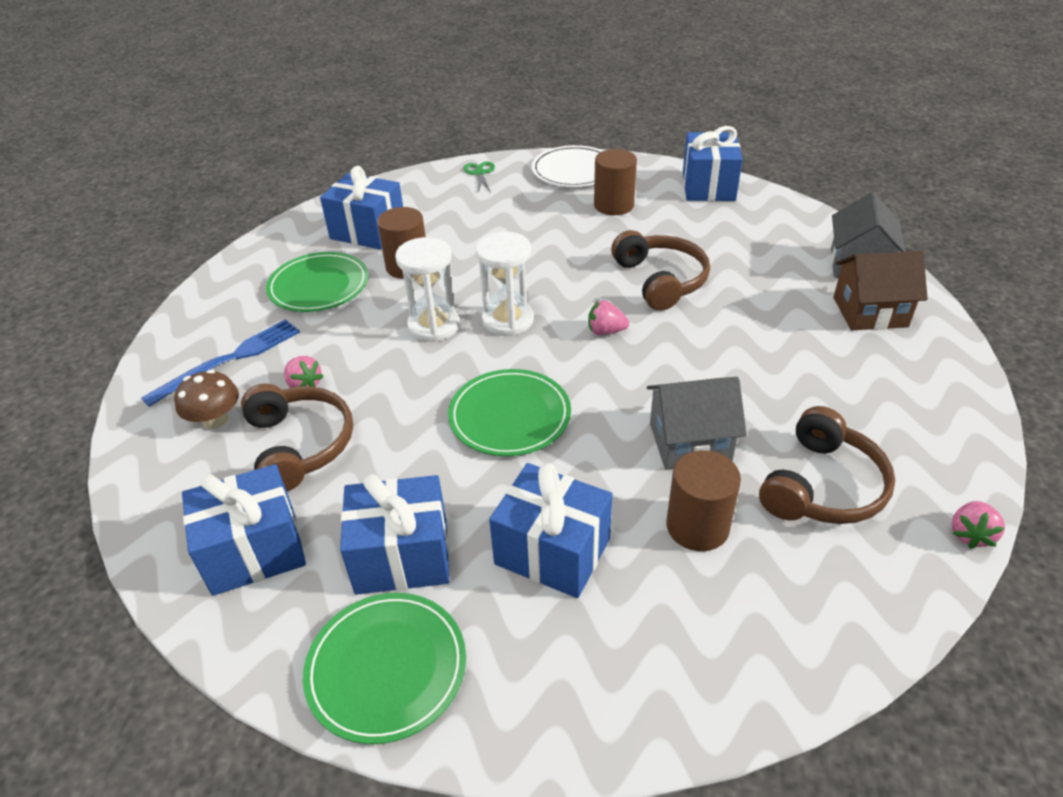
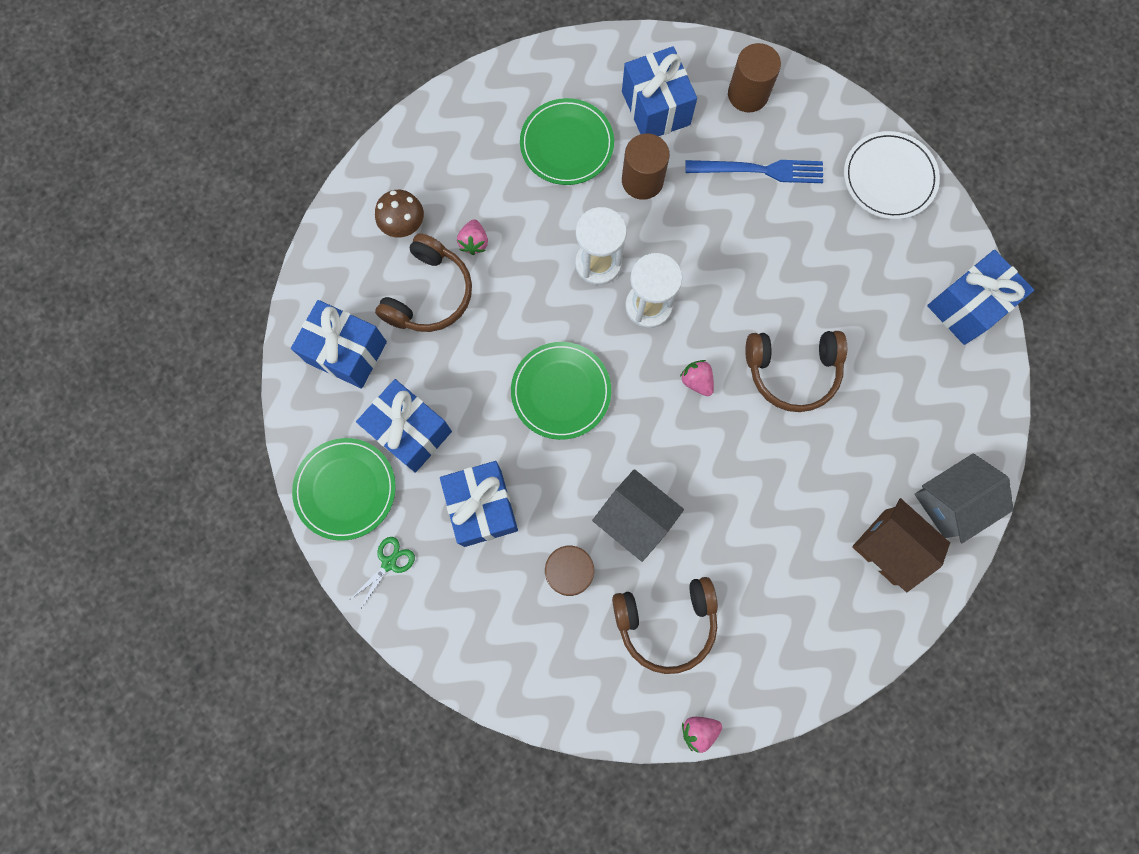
camera: 45 degrees right, 35 degrees up
(229, 360) = (452, 172): blue fork -> blue fork (759, 170)
(480, 173) = (812, 108): green scissors -> green scissors (389, 563)
(613, 205) = (864, 255): brown cylinder -> brown cylinder (748, 94)
(660, 280) = (792, 371): brown headphones -> brown headphones turned 60 degrees clockwise

